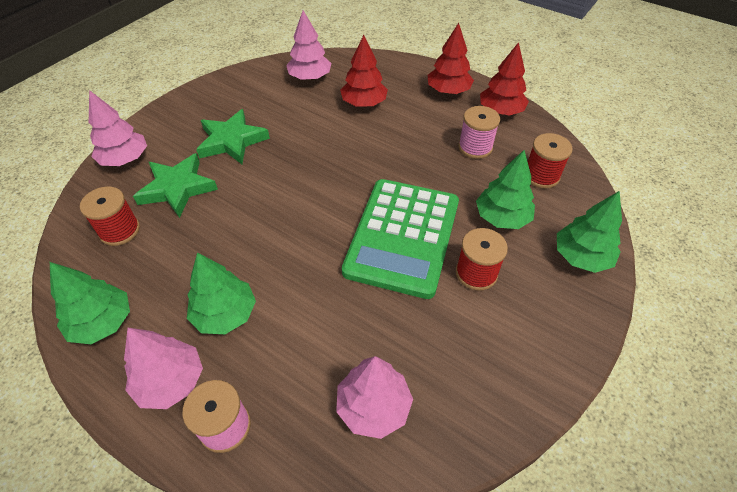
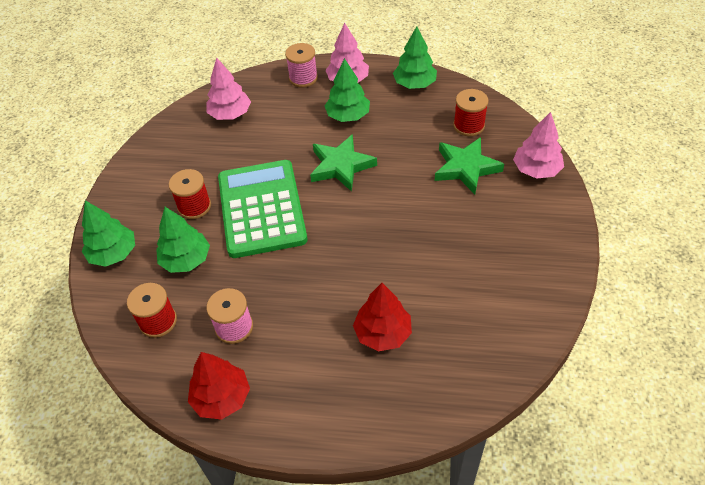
camera: 155 degrees right, 0 degrees up
(232, 141) = (470, 225): green star -> green star (341, 166)
(310, 77) = (473, 344): pink tree -> none
(448, 91) = (297, 403): red tree -> none

